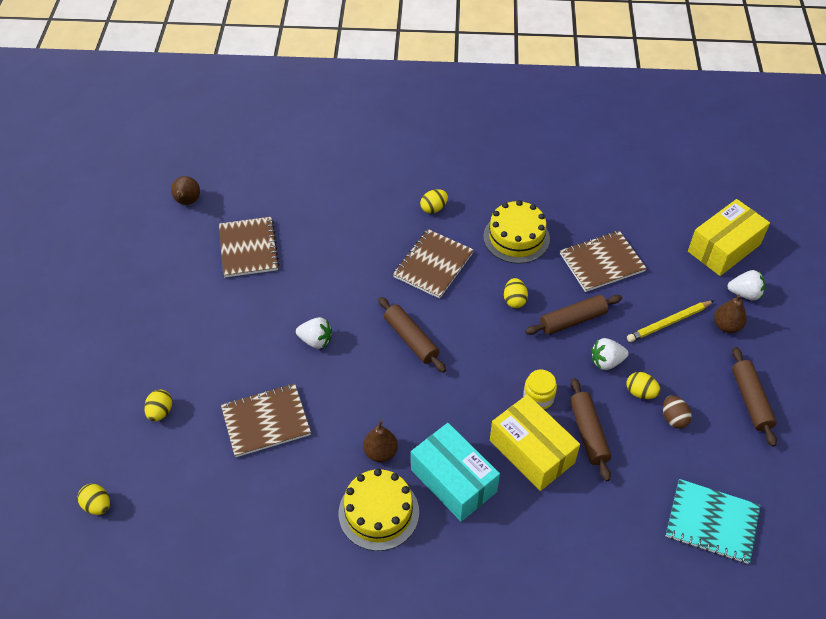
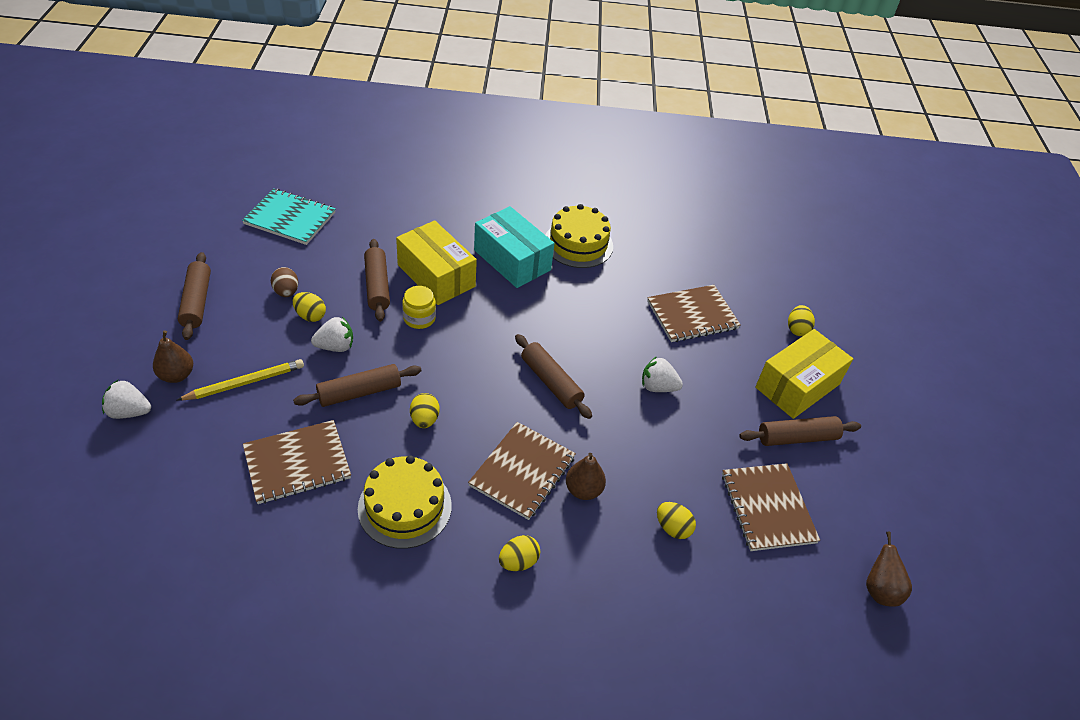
camera: 175 degrees right, 5 degrees down
(97, 505) = (818, 264): yellow egg -> yellow egg (672, 528)
(204, 302) = (797, 437): none -> brown rolling pin
(380, 452) = (579, 284): brown pear -> brown pear (583, 490)
(724, 248) = (116, 476): yellow box -> yellow box (797, 386)

